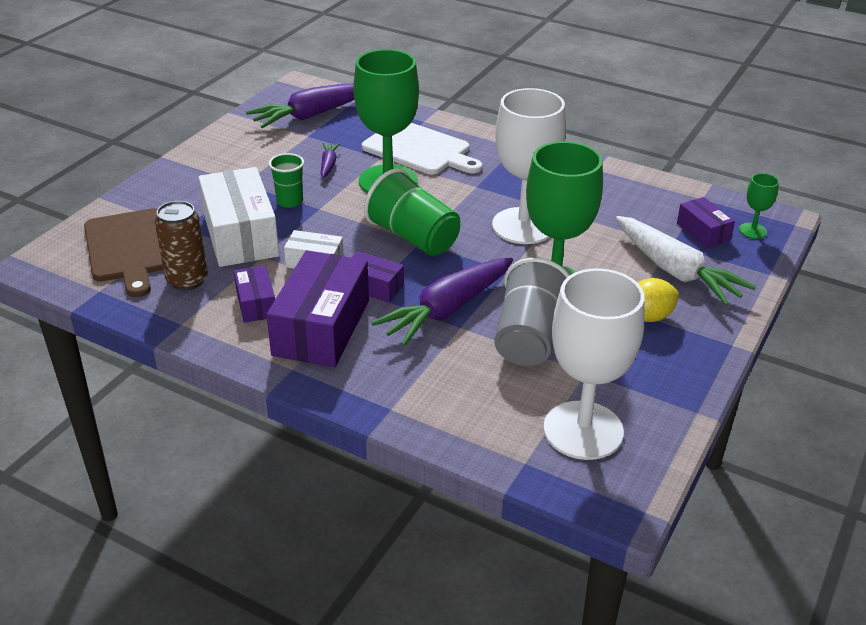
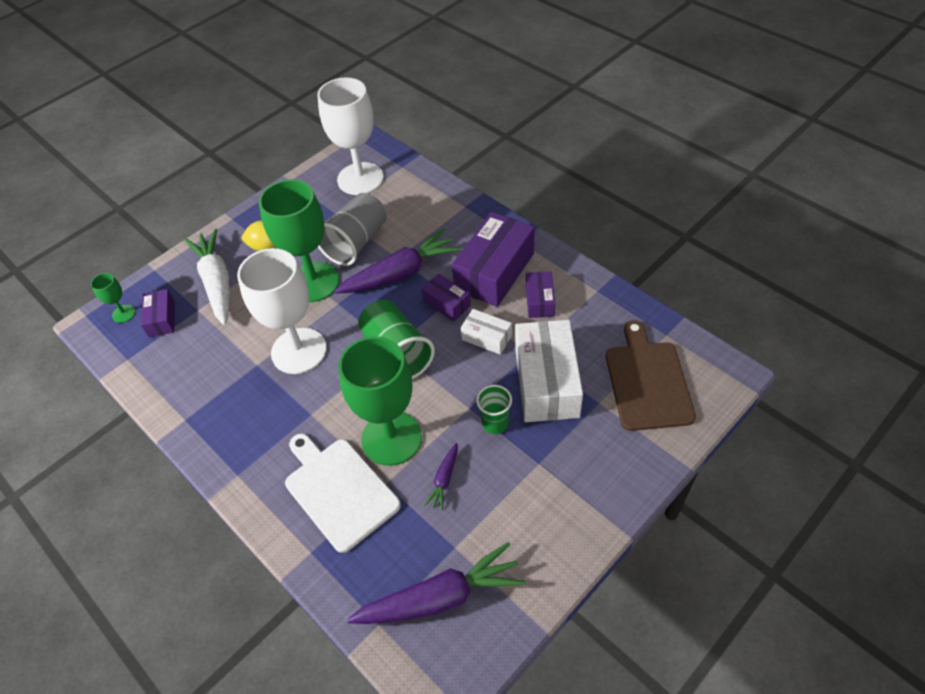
camera: 160 degrees left, 15 degrees up
(187, 280) = (594, 334): brown can -> none

